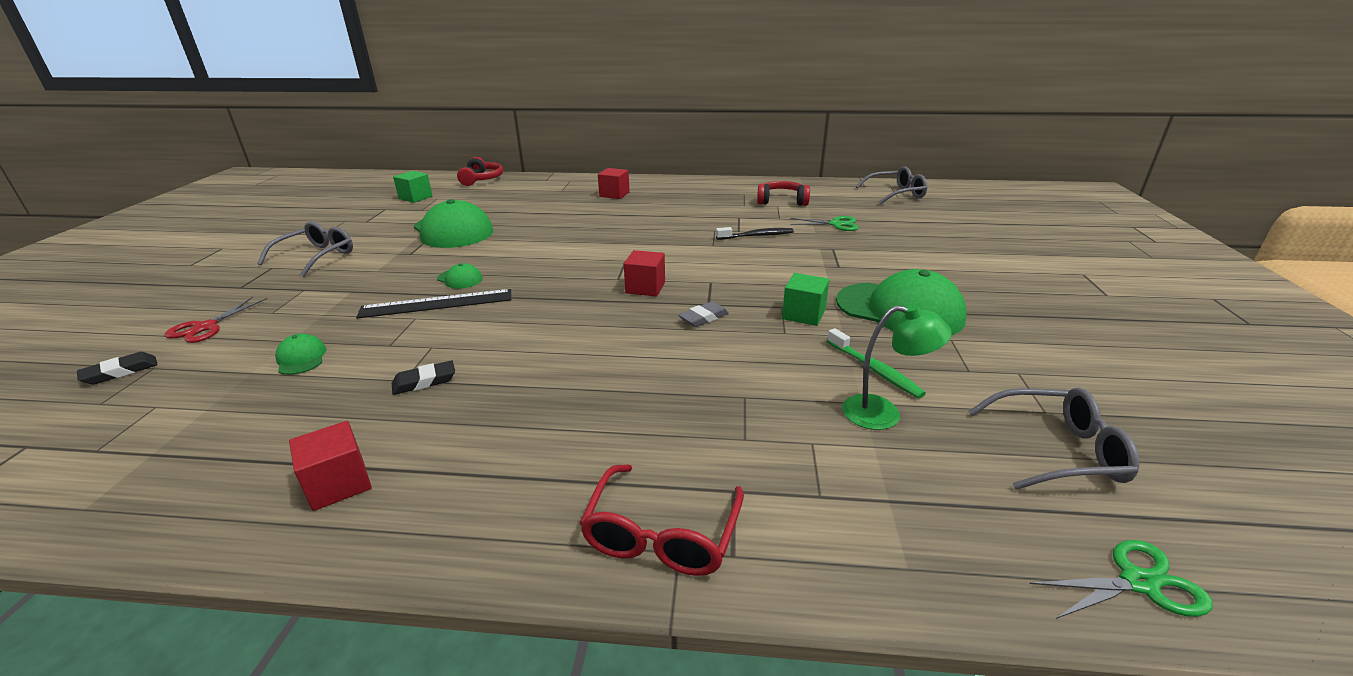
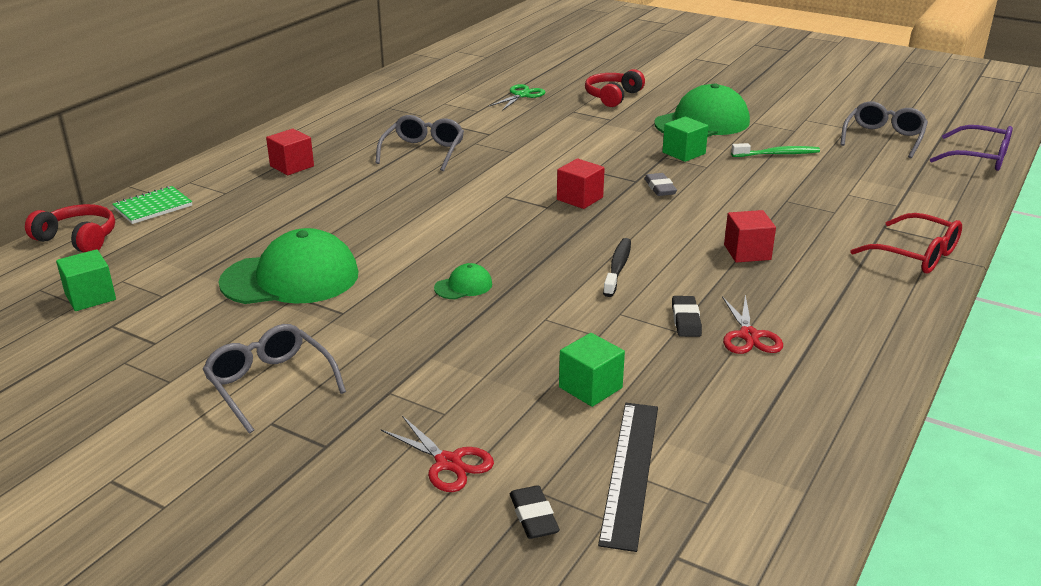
camera: 65 degrees left, 0 degrees up
(301, 358) = (590, 387): green cap -> green cube
(339, 484) = (822, 364): red cube -> red cube (747, 252)
(398, 423) = (749, 336): none -> red scissors
(437, 303) = (519, 304): black ruler -> black ruler (630, 471)
(530, 182) = (153, 207): none -> green notebook
(757, 236) = (511, 130): black toothbrush -> black toothbrush (618, 267)
(782, 201) = (435, 98): red headphones -> red headphones (613, 96)
(884, 414) = (828, 167): green lamp -> none
(896, 194) = (478, 55): grey glasses -> grey glasses (423, 152)
(1138, 583) = (979, 158): green scissors -> purple glasses

